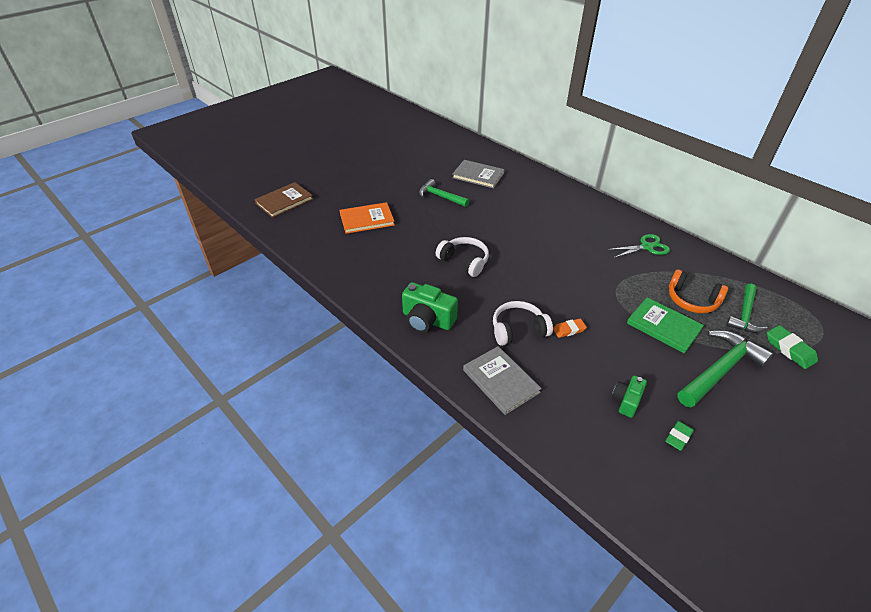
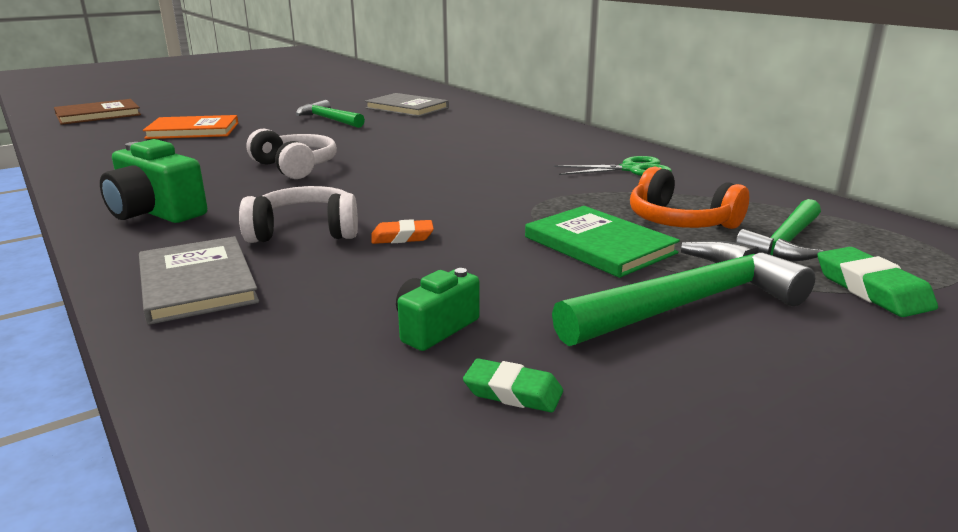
camera: 10 degrees right, 20 degrees down
(678, 437) = (513, 392): green eraser -> green eraser turned 60 degrees clockwise

